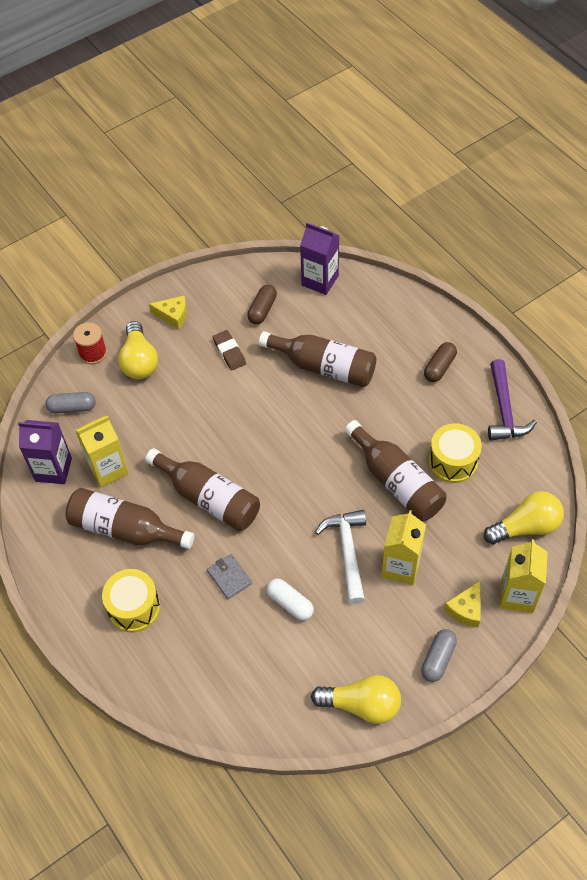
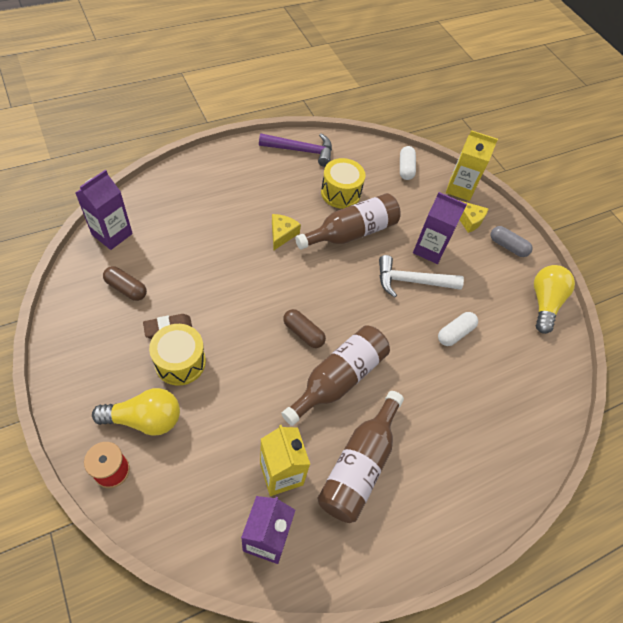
camera: 90 degrees left, 0 degrees up
(72, 408) = (184, 506): grey capsule -> none
(134, 607) = (449, 469): yellow drum -> yellow drum (180, 362)
(173, 315) = (95, 373): yellow cheese -> yellow cheese (282, 234)
(229, 577) = (425, 376): grey wallet -> none
(324, 367) = (217, 254): brown bottle -> none
(401, 567) = (429, 249): yellow carton -> purple carton
(439, 367) = (247, 177): brown capsule -> brown capsule (303, 333)
(525, 527) = (405, 168): yellow light bulb -> white capsule

